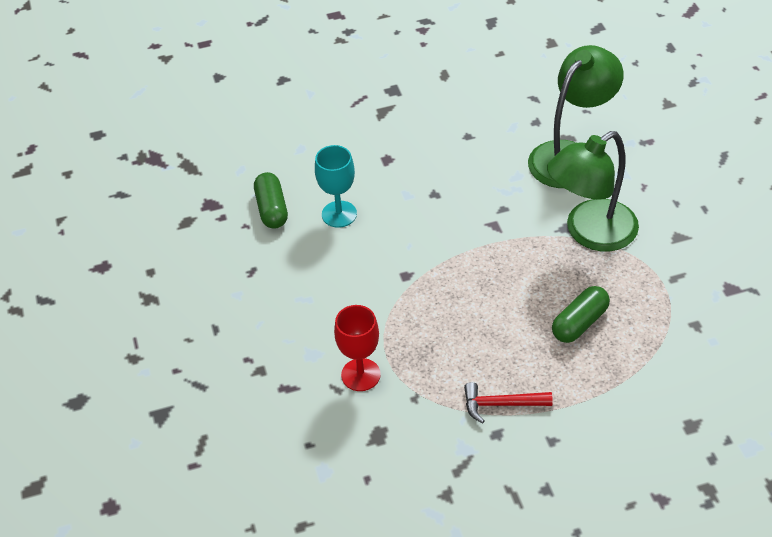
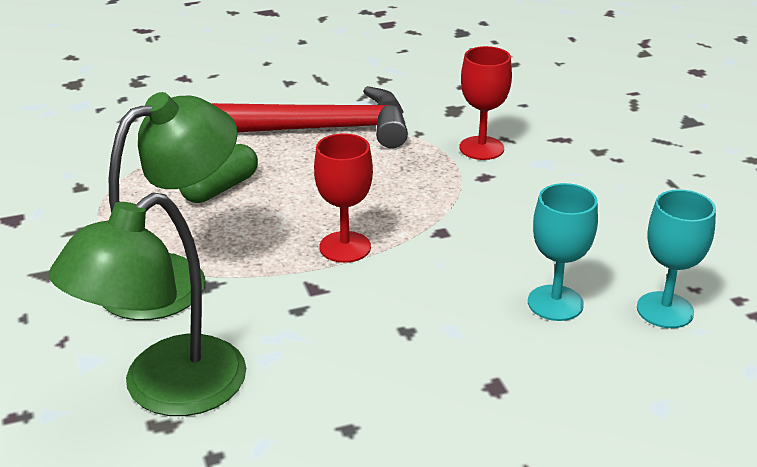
camera: 175 degrees right, 15 degrees down
(272, 209) = (665, 310): green capsule -> turquoise goblet
(475, 261) = (345, 247): none -> red goblet
(501, 404) = (325, 129): red hammer -> red hammer, size x2.05

